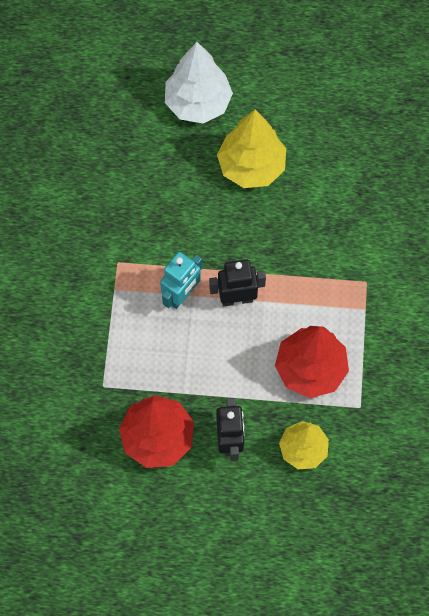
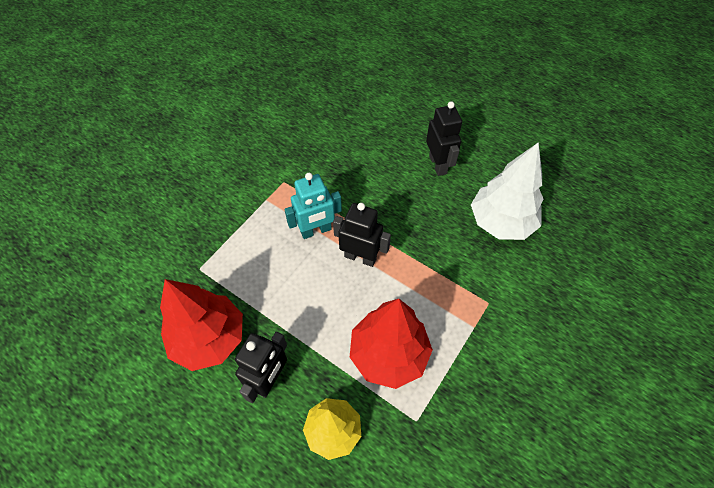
camera: 30 degrees right, 10 degrees down
(198, 103) = (422, 105): white tree -> white tree (501, 222)
(251, 166) = (438, 164): yellow tree -> black robot

